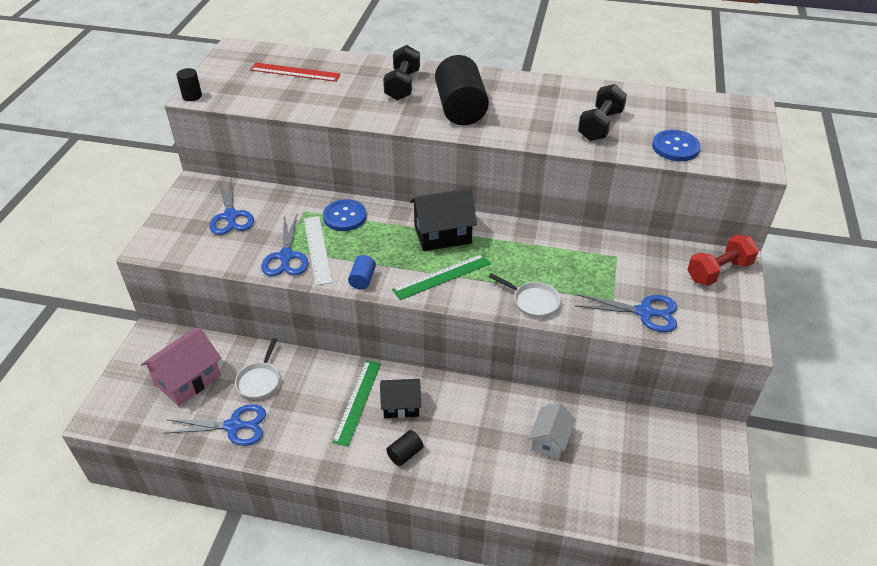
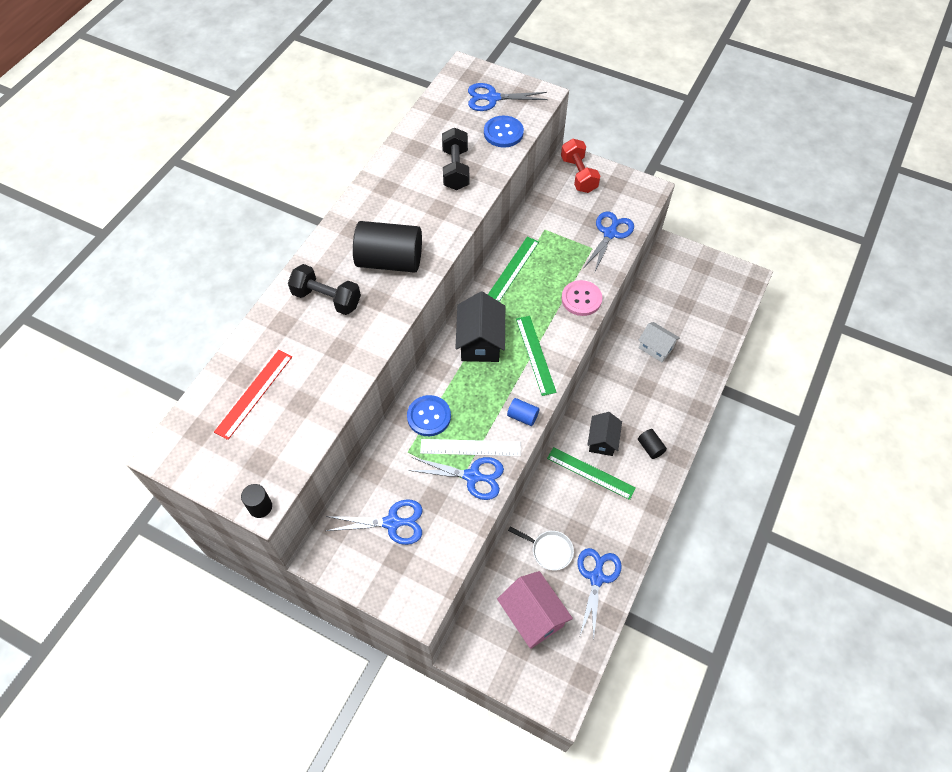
camera: 75 degrees left, 15 degrees up
(533, 301) = (581, 299): white pan -> pink button
(546, 241) = (512, 269): none -> green ruler
(600, 126) = (455, 169): black dumbbell -> black dumbbell turned 45 degrees clockwise
(722, 132) = (492, 98): none -> blue scissors

